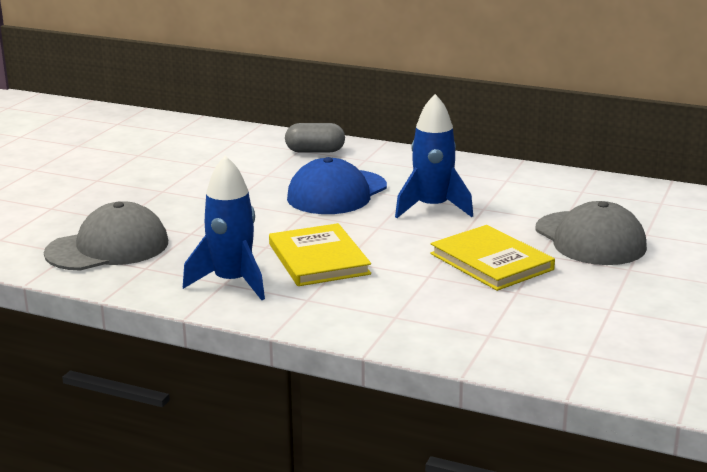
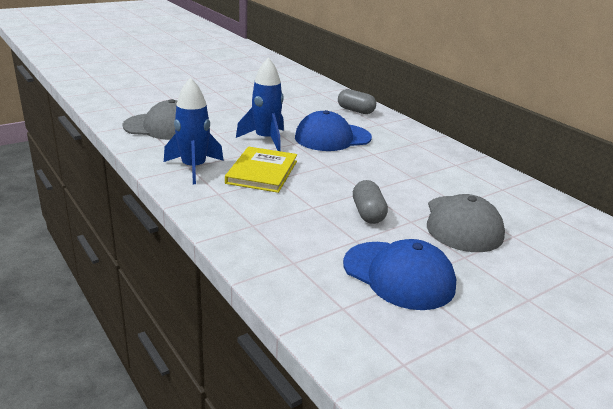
camera: 30 degrees right, 5 degrees up
(432, 208) = (379, 166): blue rocket -> blue rocket (266, 139)
(491, 262) = (368, 213): yellow book -> grey capsule
(596, 307) = (398, 275): none -> blue cap

